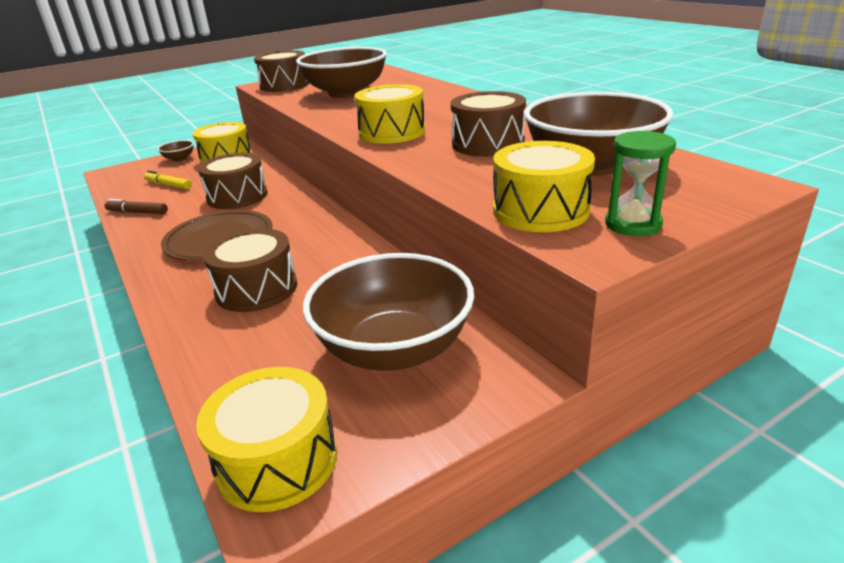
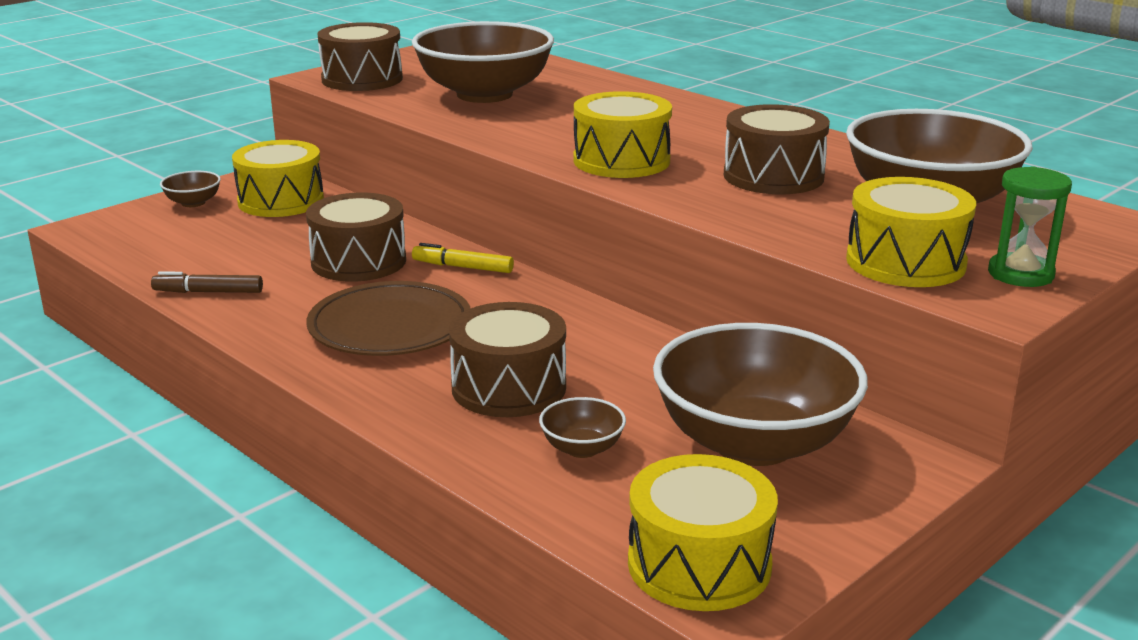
camera: 15 degrees left, 5 degrees down
(168, 185) = (219, 247): yellow marker -> yellow marker (463, 267)
(268, 341) = (582, 448): none -> brown bowl

